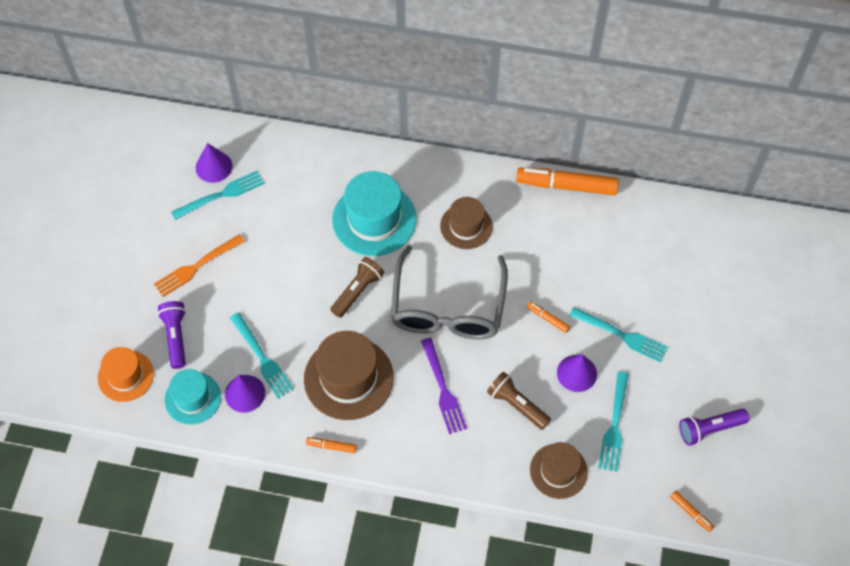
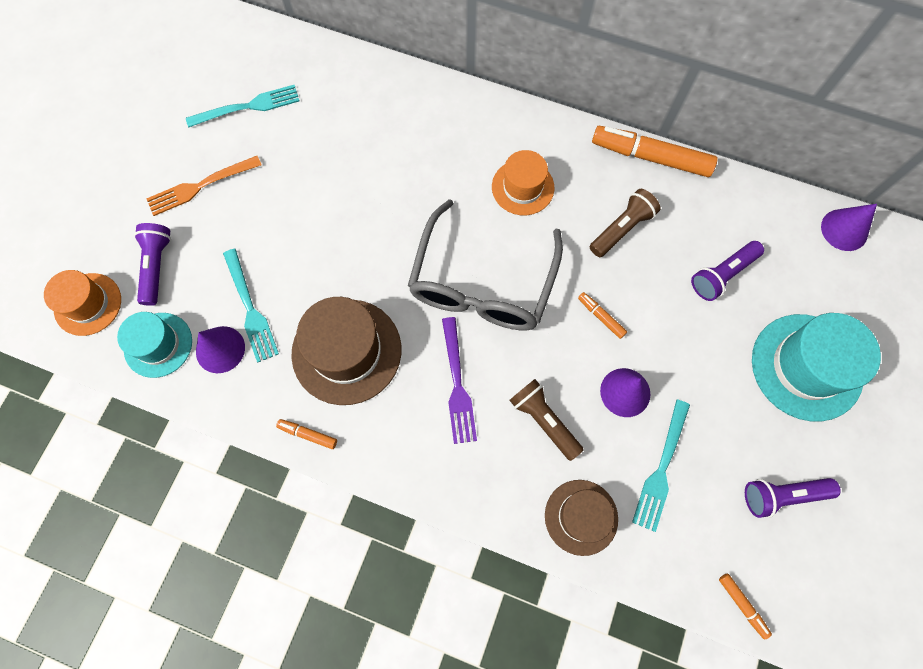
camera: 10 degrees right, 10 degrees up
(214, 167) = (247, 73): purple cone -> purple cone (844, 229)
(357, 291) = (379, 245): brown flashlight -> brown flashlight (622, 229)
(374, 219) = (416, 162): turquoise hat -> turquoise hat (806, 367)
(466, 226) = (523, 187): brown hat -> orange hat
(621, 335) = (688, 353): turquoise fork -> none
(638, 271) = (722, 275): none -> purple flashlight

